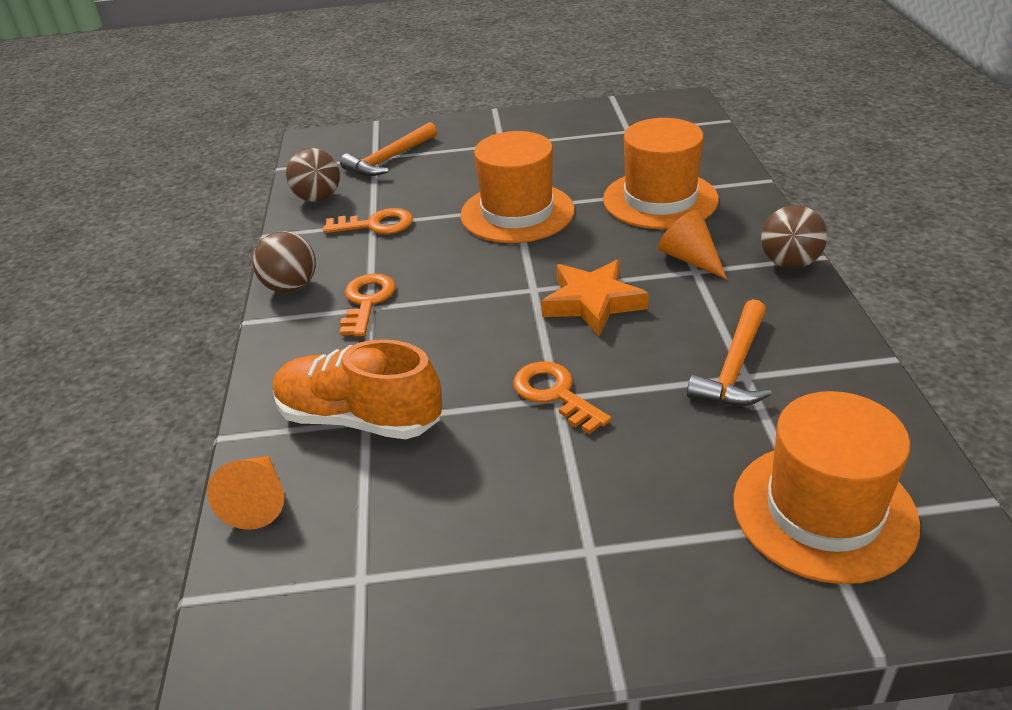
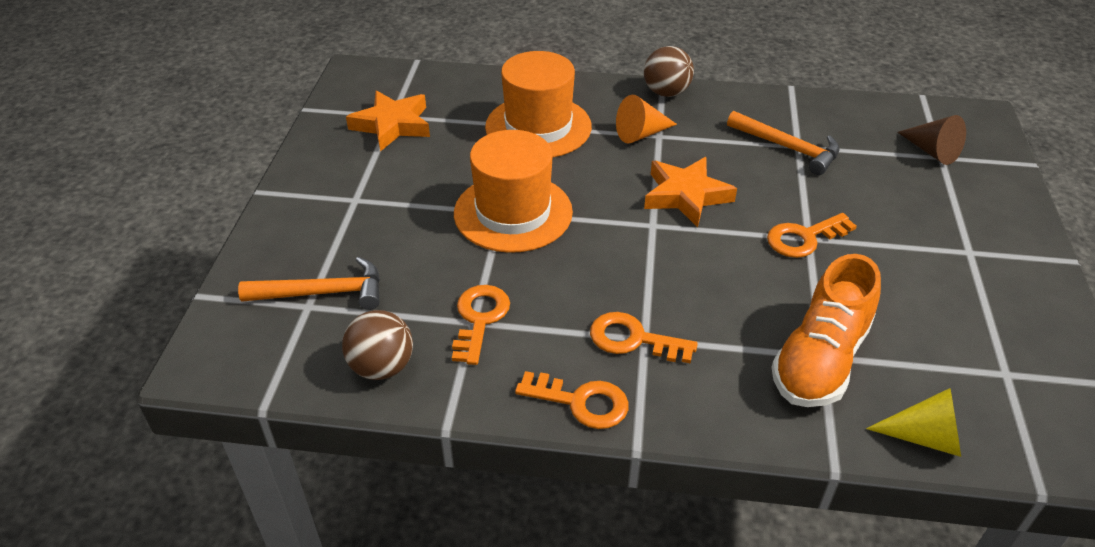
camera: 80 degrees left, 5 degrees up
(258, 501) = (925, 437): orange cone -> yellow cone
(291, 287) = (581, 402): brown ball -> orange key
(389, 159) = (323, 293): orange hammer -> orange hammer turned 60 degrees counterclockwise
(613, 134) = (392, 125): none -> orange star
(824, 511) = (931, 151): orange hat -> brown cone

